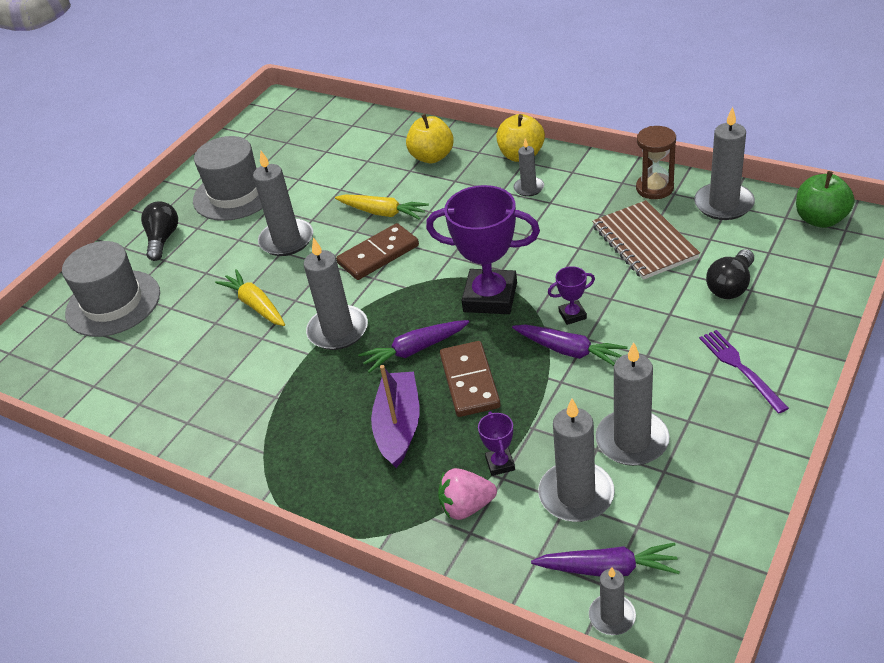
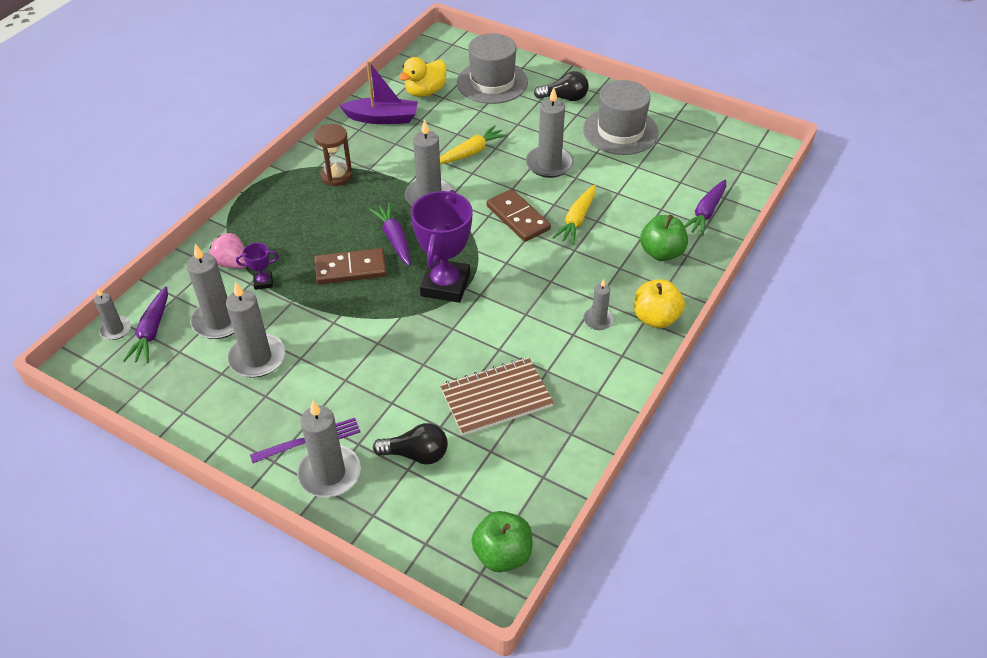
camera: 85 degrees right, 5 degrees up
(116, 365) = (425, 92): none -> yellow duck
(398, 426) = (318, 230): purple boat -> purple boat (382, 118)
(432, 157) = (661, 253): yellow apple -> green apple
(466, 507) = (232, 263): pink strawberry -> pink strawberry turned 45 degrees counterclockwise
(569, 351) = (366, 330): purple carrot -> purple carrot (706, 213)
(572, 315) = (408, 336): purple trophy -> none
(654, 188) = (582, 418): brown hourglass -> brown hourglass (336, 176)
(723, 204) = (545, 472): grey candle -> grey candle (329, 473)
(731, 286) = (416, 454): black light bulb -> black light bulb turned 150 degrees clockwise

